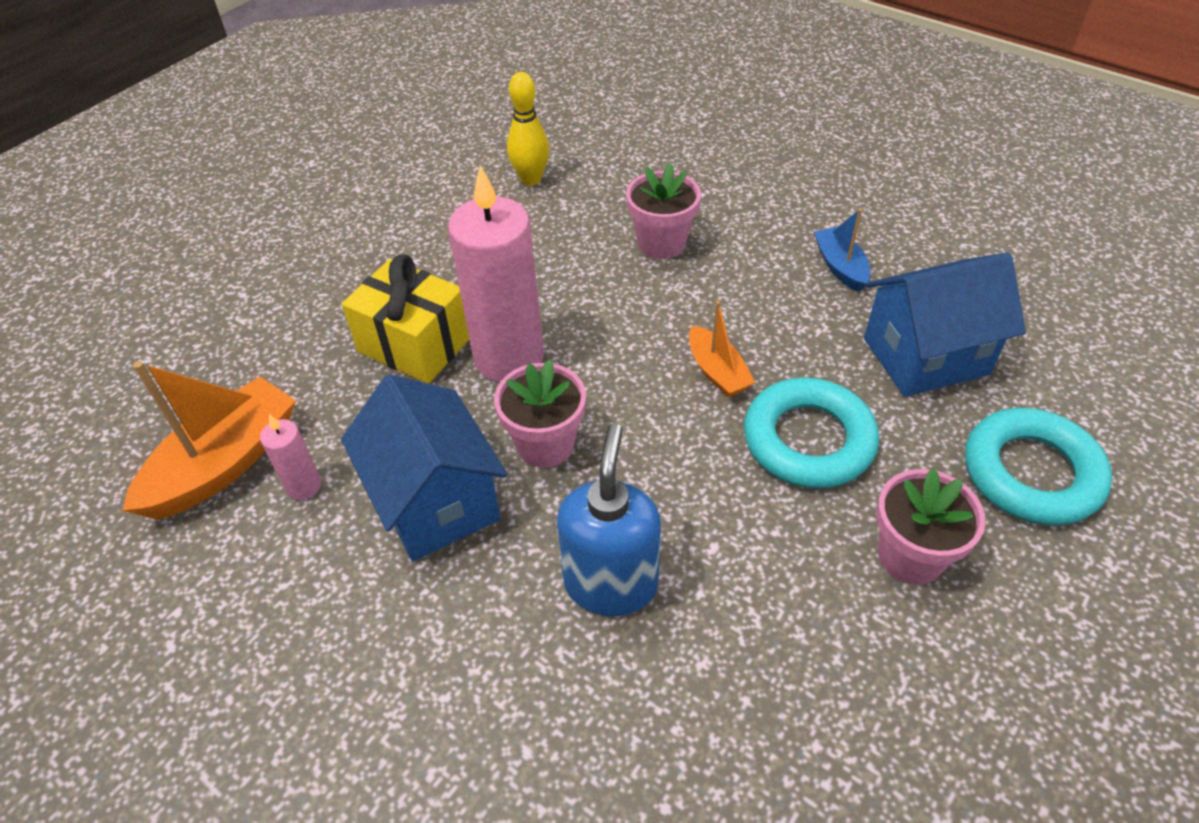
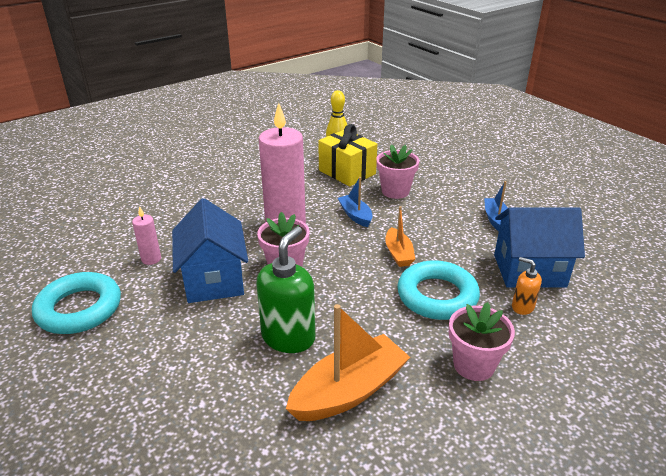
camera: 15 degrees right, 15 degrees down
(225, 463) = (118, 241): orange boat -> orange boat (349, 391)
(415, 344) = (239, 211): yellow gift -> yellow gift (347, 172)
(611, 583) = (288, 337): blue soap dispenser -> green soap dispenser
(617, 309) = (355, 215): none -> blue boat
(940, 428) = (522, 307): none -> orange soap dispenser
(1031, 473) = (572, 341): turquoise ring -> turquoise ring (79, 309)

